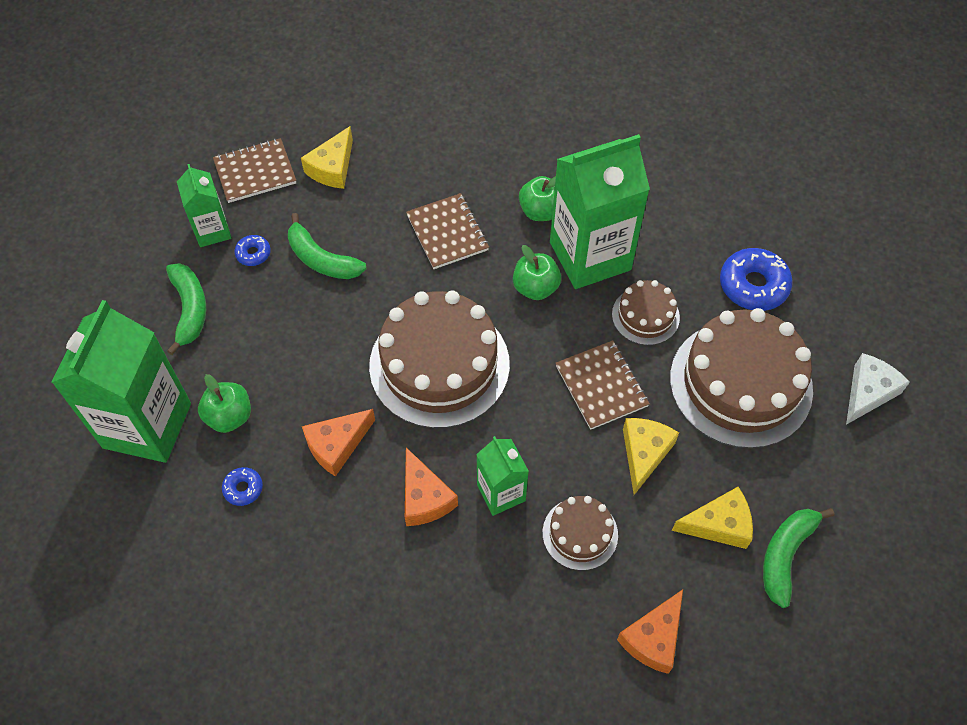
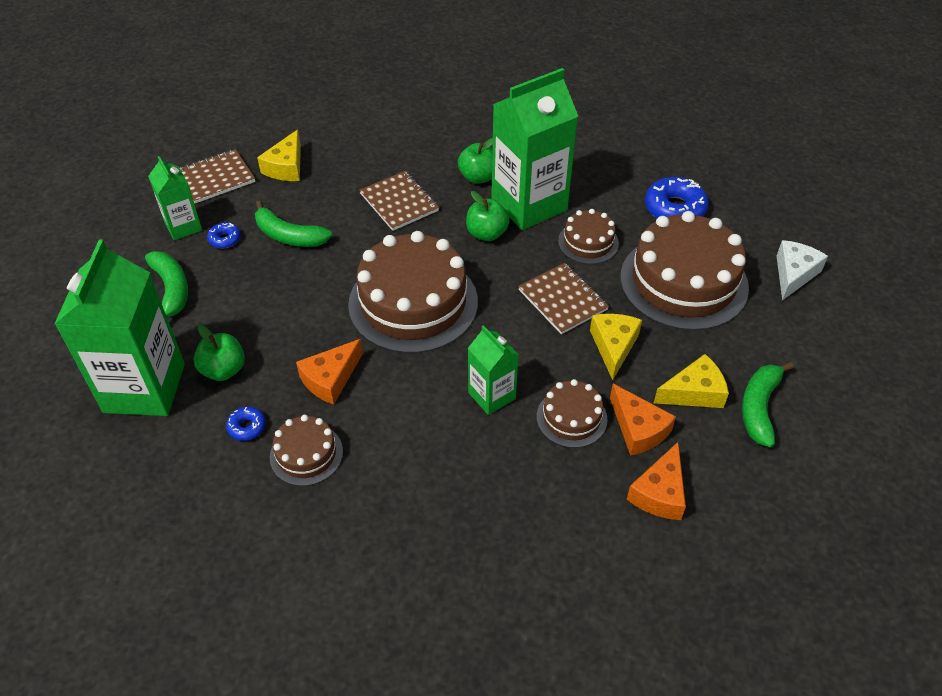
camera: 10 degrees left, 10 degrees down
(298, 530) = (306, 454): none -> brown cake
(424, 498) = (421, 410): orange cheese -> orange cheese (638, 429)

